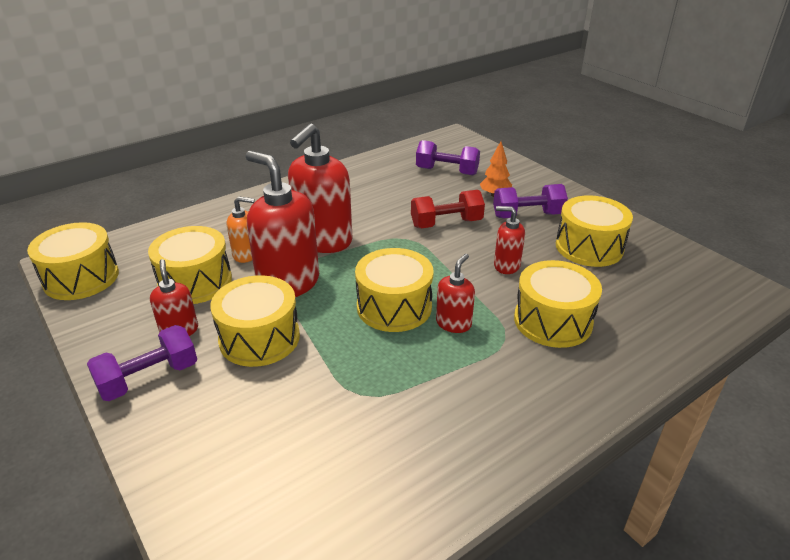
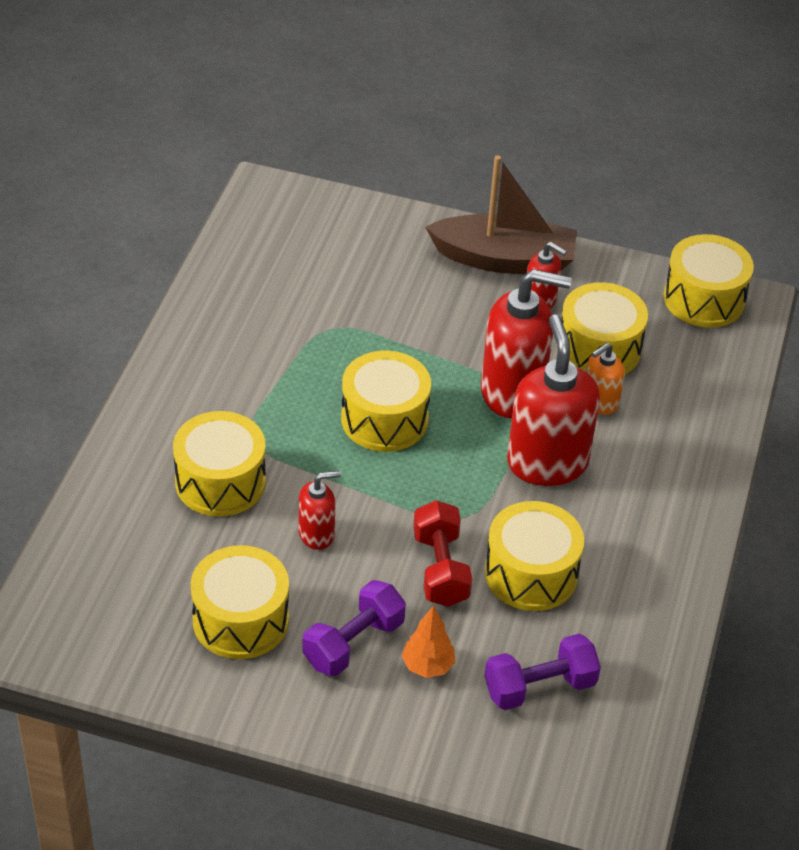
camera: 140 degrees right, 10 degrees up
(149, 378) = (504, 259): purple dumbbell -> brown boat
(259, 338) = (466, 329): yellow drum -> yellow drum (531, 573)
(446, 223) = (440, 569): red dumbbell -> red dumbbell turned 45 degrees counterclockwise
(453, 323) = (312, 430): red soap dispenser -> none

